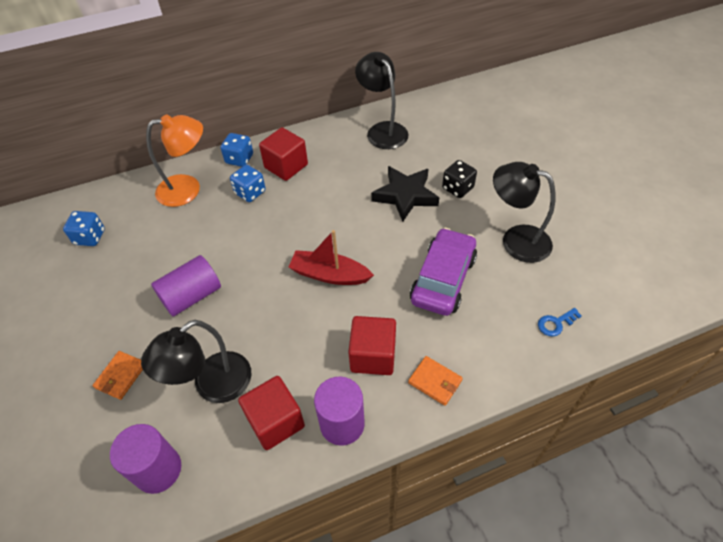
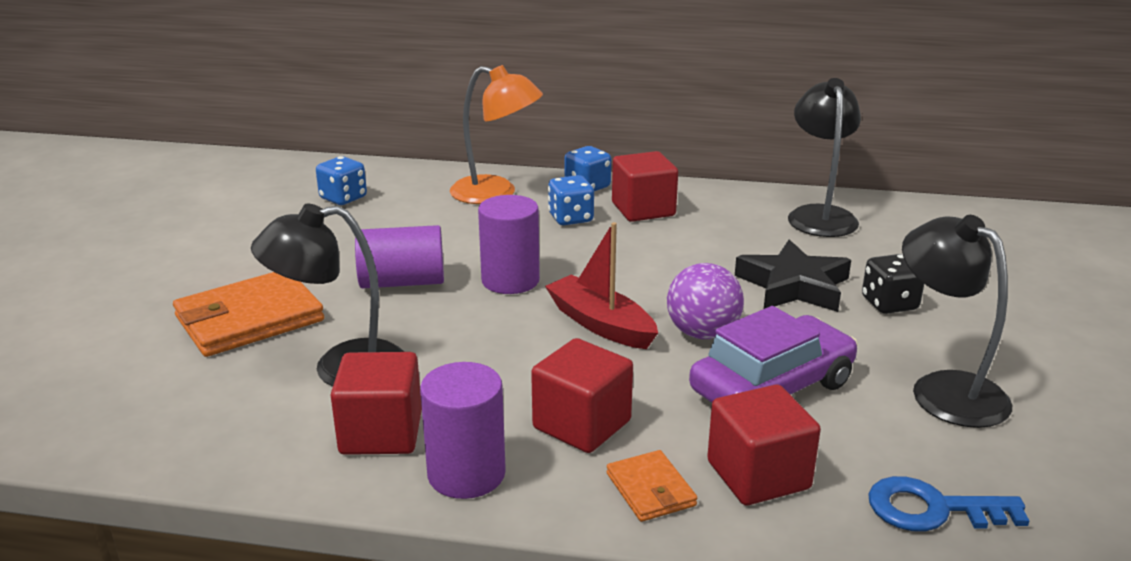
camera: 30 degrees right, 25 degrees down
(121, 376) = (249, 319): orange wallet -> orange wallet, size x1.95
(158, 470) = (198, 415): purple cylinder -> purple cylinder (510, 280)
(385, 255) = (702, 333): none -> purple ball
(474, 344) = (758, 475): none -> red cube
(555, 323) = (932, 509): blue key -> blue key, size x1.60

